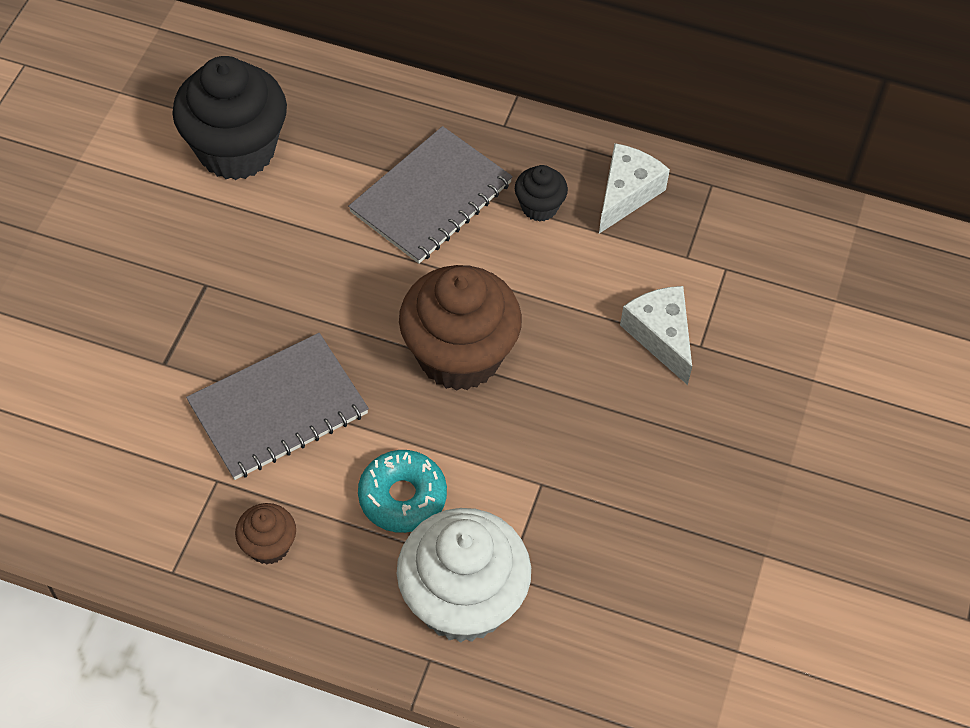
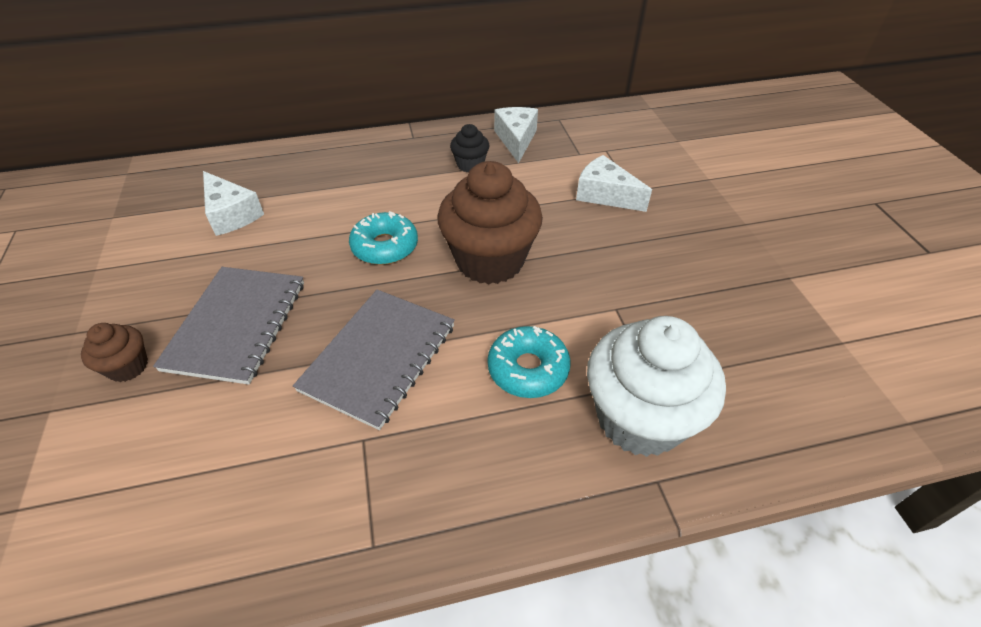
camera: 30 degrees left, 10 degrees down
(236, 150) = (231, 214): black cupcake -> white cheese
(269, 546) = (448, 468): brown cupcake -> brown cupcake (128, 367)
(365, 279) = (385, 246): none -> turquoise donut
(431, 197) = (395, 186): grey notebook -> grey notebook (237, 325)

